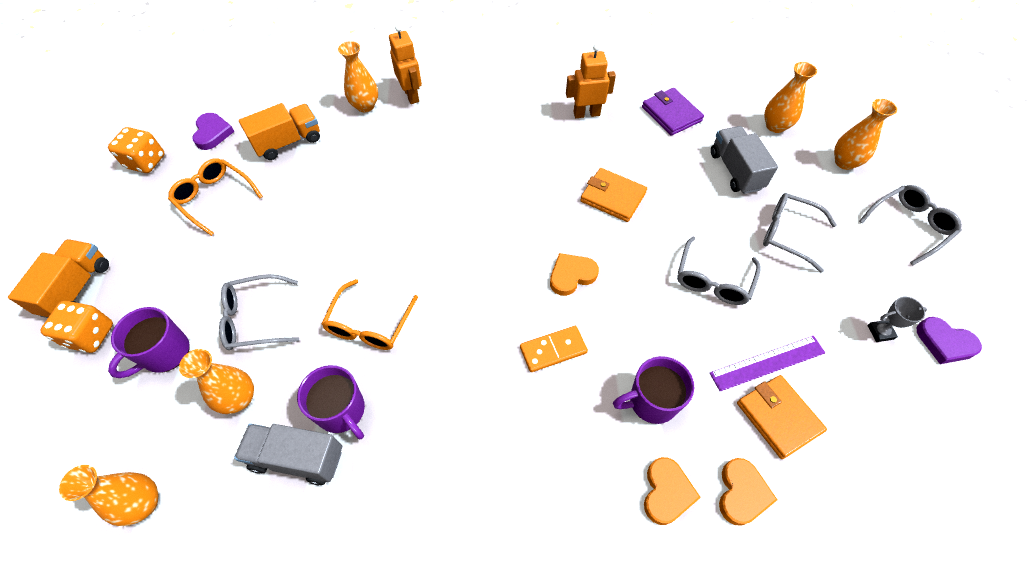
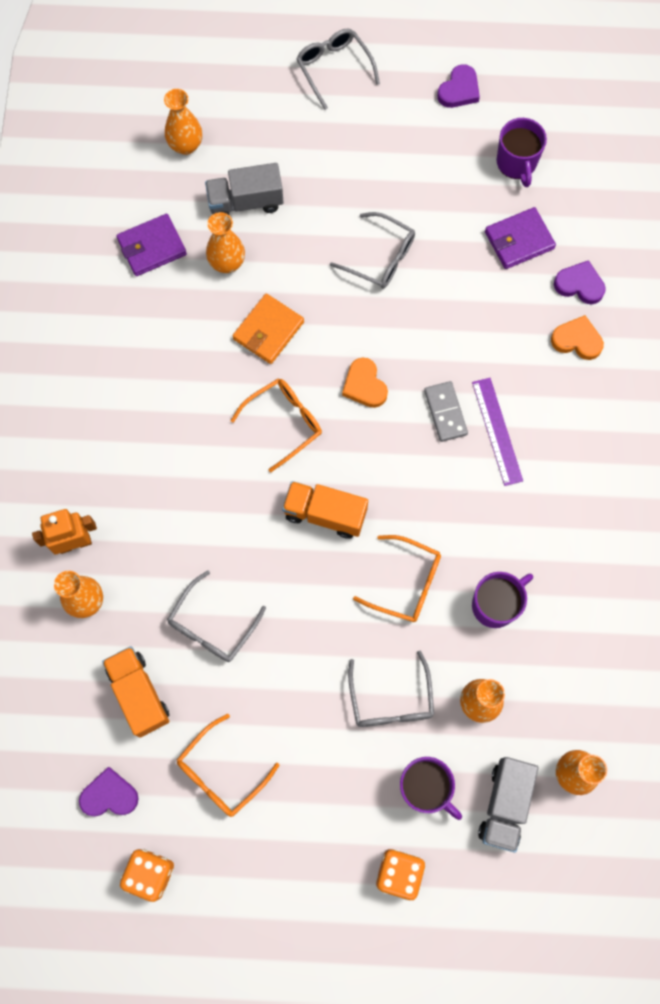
camera: 85 degrees left, 15 degrees up
(77, 289) = (338, 907): orange truck -> orange truck (325, 514)
(297, 458) = (537, 641): grey truck -> grey truck (505, 804)
(525, 215) = (284, 423): none -> orange glasses
(553, 350) = (445, 412): orange domino -> grey domino
(586, 113) = (138, 339): orange robot -> none
(651, 401) = (500, 337): purple mug -> purple mug (516, 163)
(742, 493) = (579, 285): orange heart -> purple heart
(767, 363) = (469, 234): purple ruler -> purple ruler (497, 431)
(778, 417) = (519, 240): orange wallet -> purple wallet
(788, 234) = (333, 176): grey glasses -> grey glasses (212, 625)
(844, 162) = (246, 96): orange vase -> orange vase (227, 263)
(880, 332) = (445, 135): grey trophy -> none

